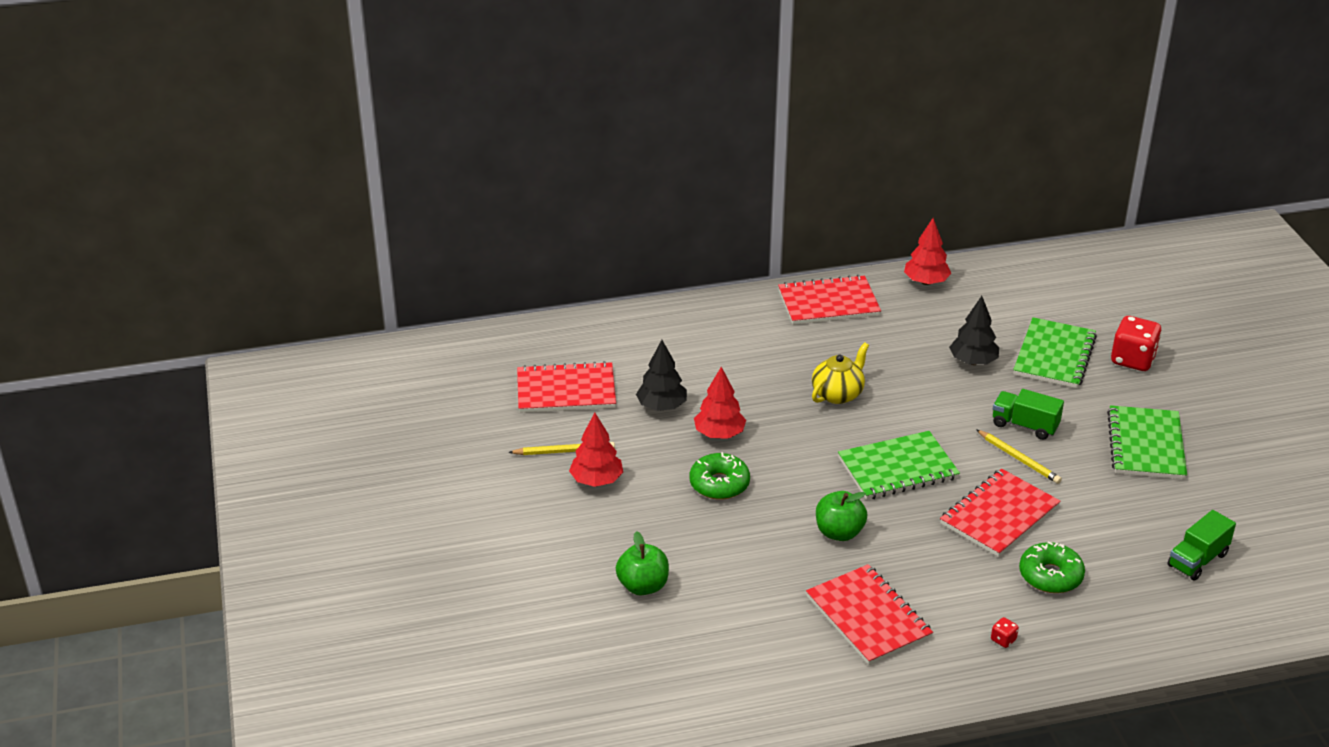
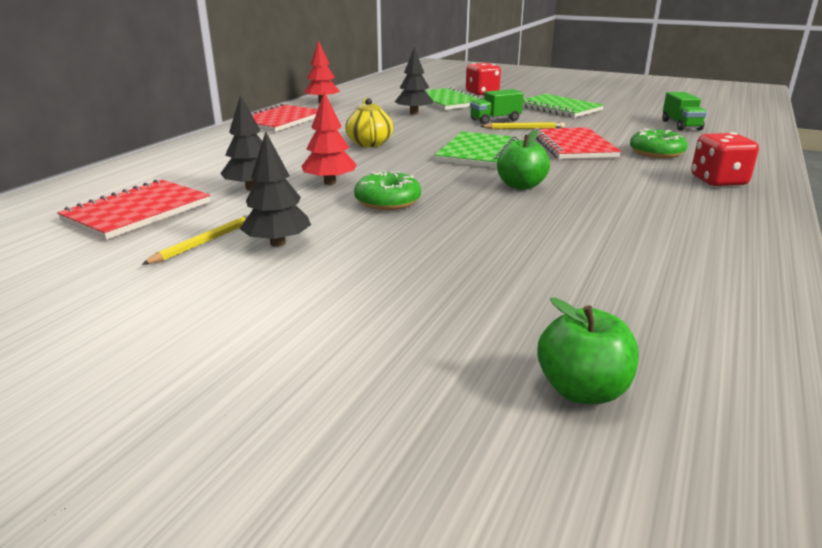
camera: 50 degrees left, 10 degrees down
(596, 480) = (278, 243): red tree -> black tree
(643, 586) = (470, 279): green apple -> green apple (582, 390)
(868, 617) = (643, 208): red notebook -> none
(1003, 640) = (718, 181): red dice -> red dice, size x2.32

